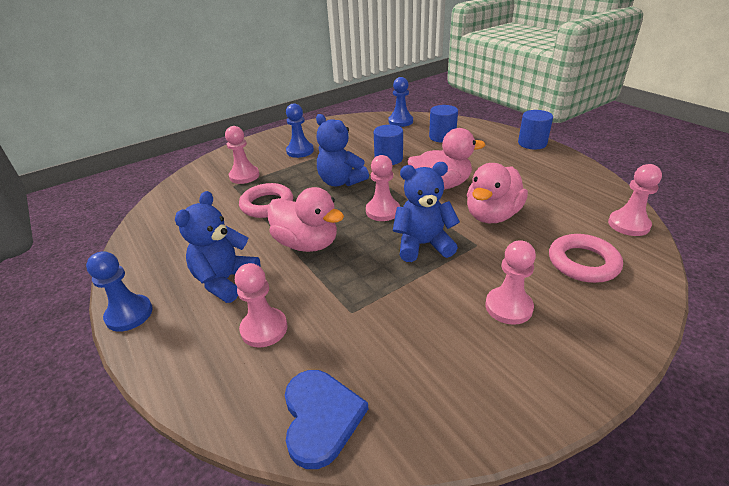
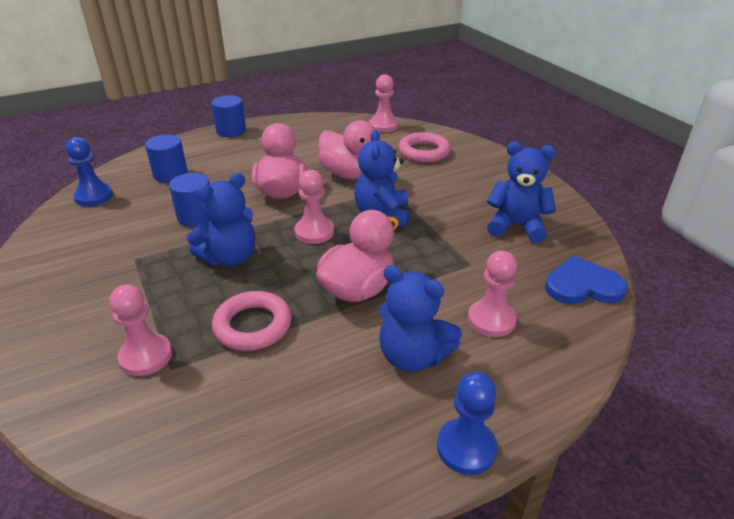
camera: 85 degrees left, 0 degrees up
(300, 151) = (105, 293): blue pawn -> none
(437, 353) = (516, 226): none -> blue teddy bear
(508, 307) = (469, 189): pink pawn -> none

